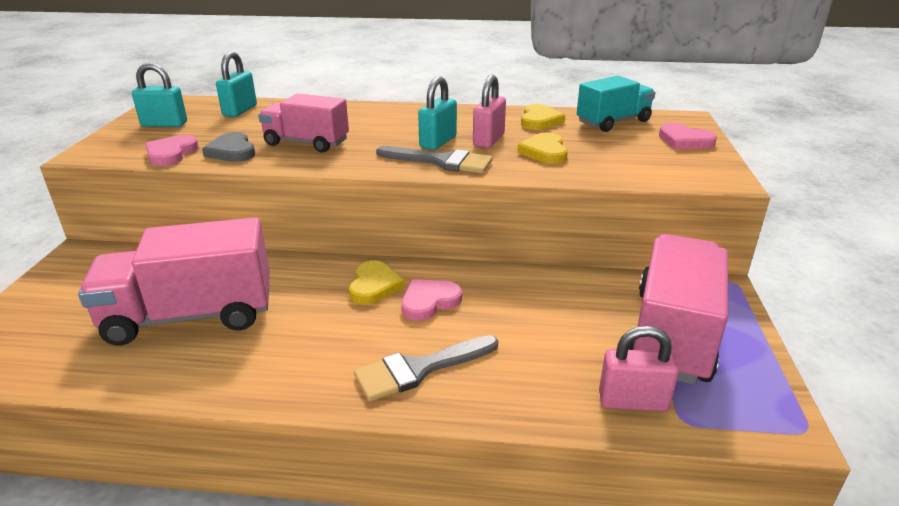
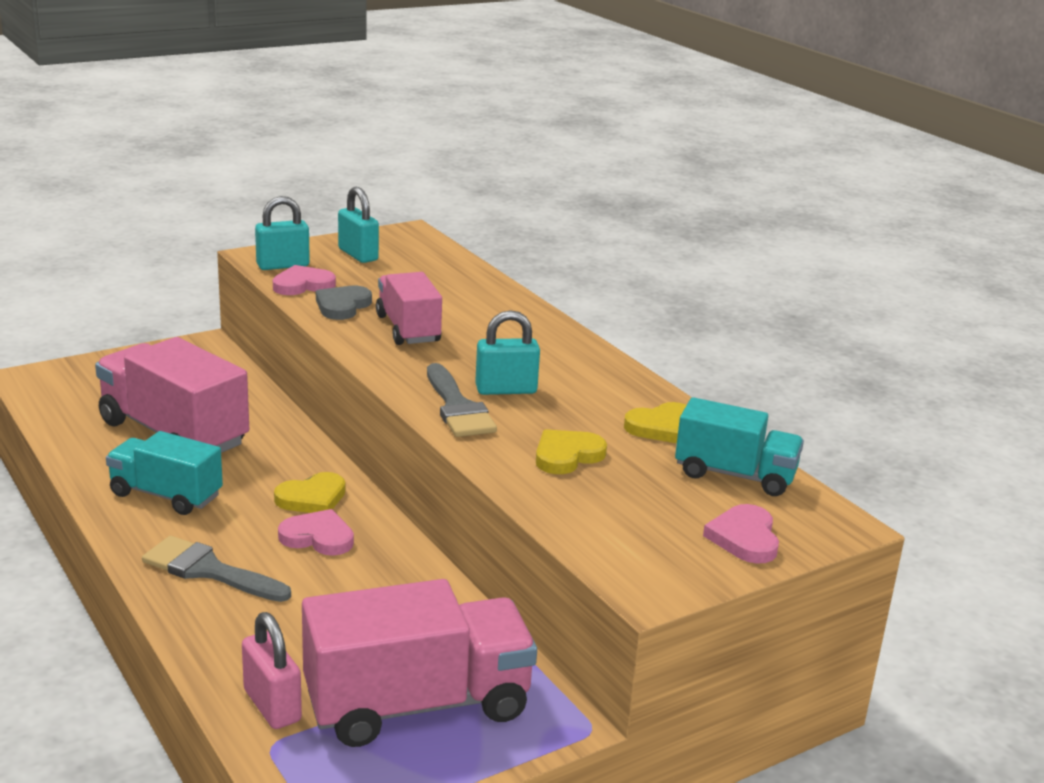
camera: 50 degrees right, 5 degrees down
(240, 110) = (439, 270): turquoise padlock -> turquoise padlock (283, 265)
(280, 353) = (166, 495): none -> turquoise truck
(488, 140) = (553, 415): pink padlock -> none

